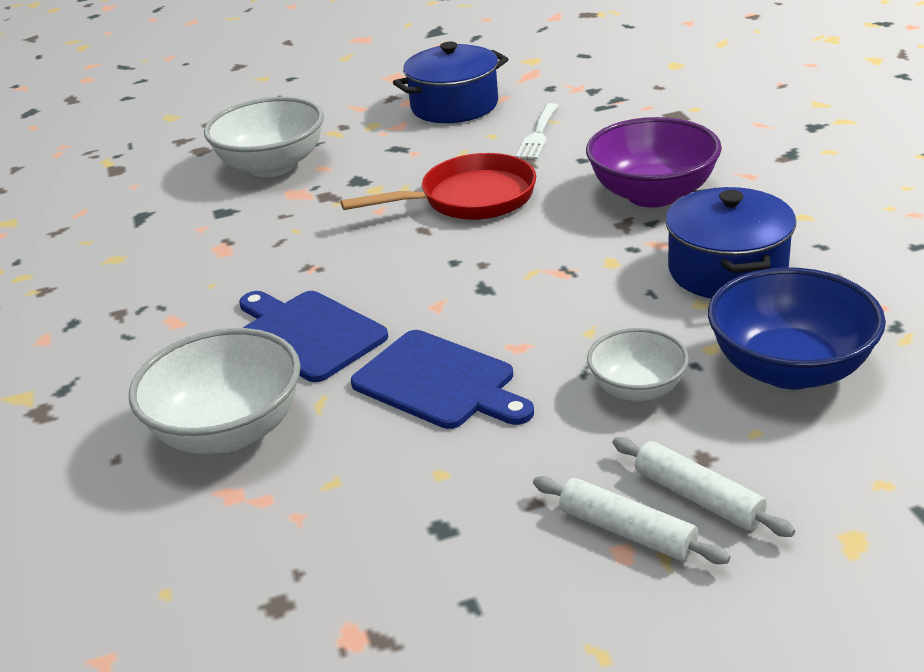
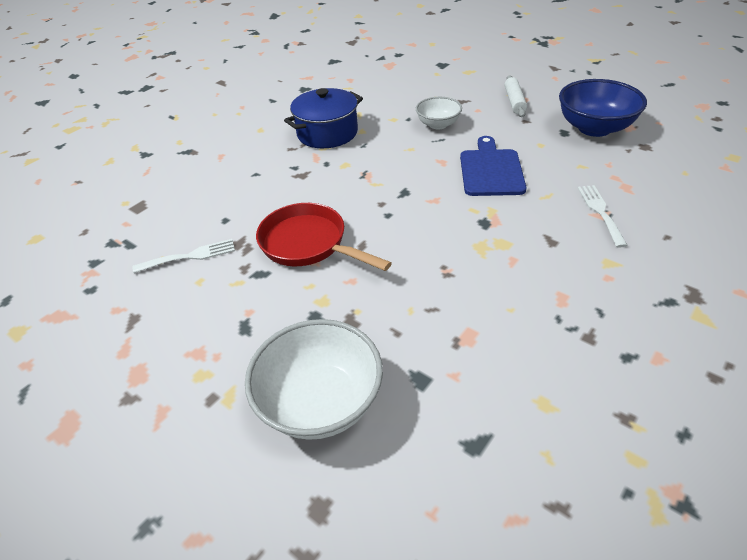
camera: 125 degrees left, 10 degrees up
(228, 431) = (600, 212): white bowl -> white fork
(308, 334) = (506, 231): blue cutting board -> none
(454, 106) = (142, 334): blue pot -> none
(652, 194) = (261, 177): purple bowl -> none
(698, 497) = (482, 96): white rolling pin -> none
(790, 369) = (390, 101): blue bowl -> blue bowl (594, 128)

